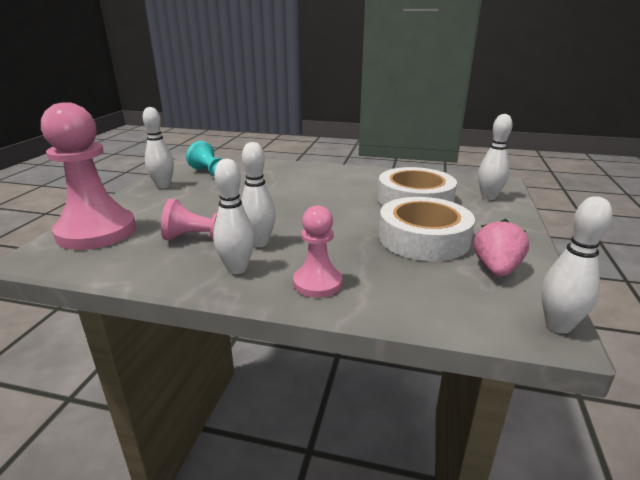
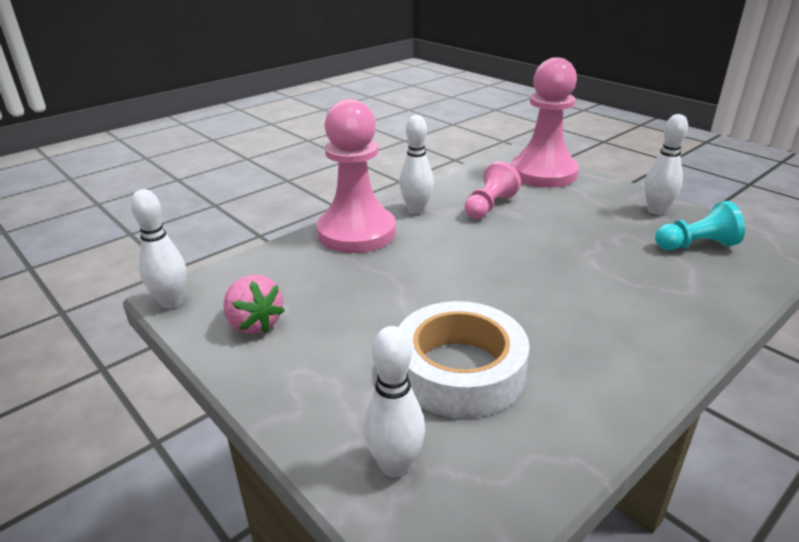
camera: 125 degrees right, 5 degrees up
(259, 243) = (450, 228): white bowling pin -> none
(317, 283) = (356, 232): pink pawn -> pink pawn, size x1.85
(423, 238) = (356, 315): white tape -> none

